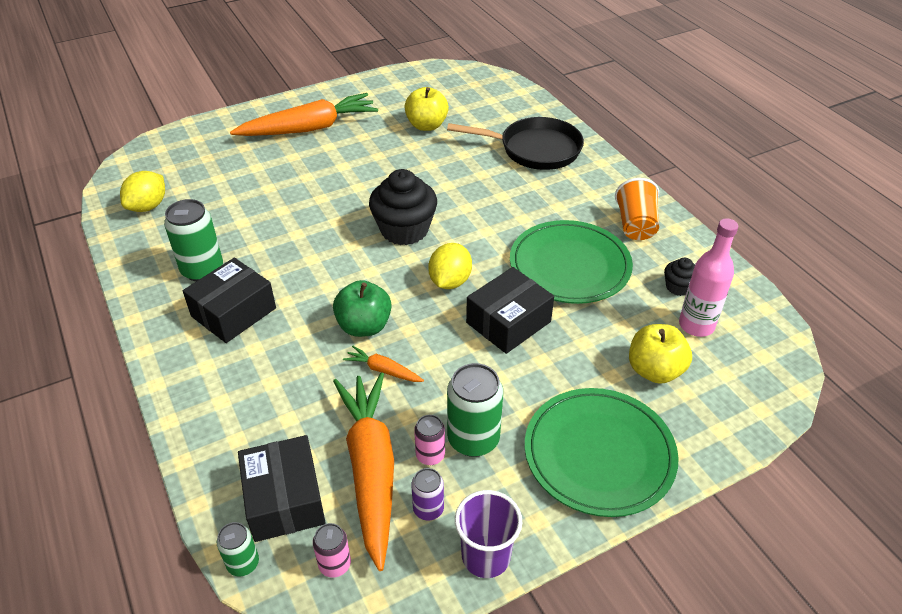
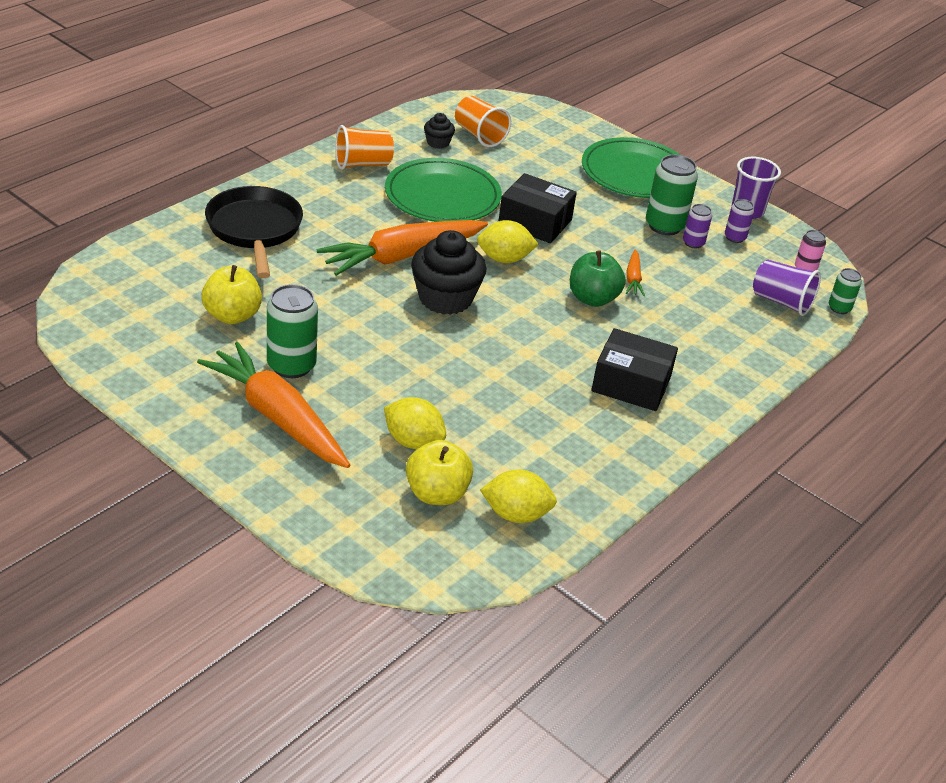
camera: 115 degrees left, 5 degrees down
(202, 270) = (590, 426): green can -> green can (291, 365)
(249, 177) = (413, 441): none -> yellow lemon
(285, 499) = (781, 302): black box -> purple cup
(371, 469) = (726, 267): orange carrot -> orange carrot (402, 256)
(430, 455) = (693, 243): pink can -> purple can
(654, 370) = (541, 153): yellow apple -> yellow apple (437, 494)
(696, 325) = (479, 135): pink bottle -> orange cup

